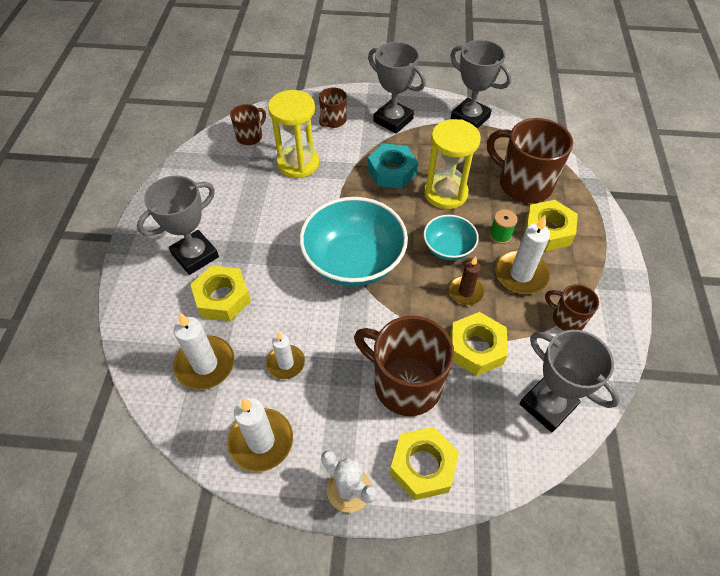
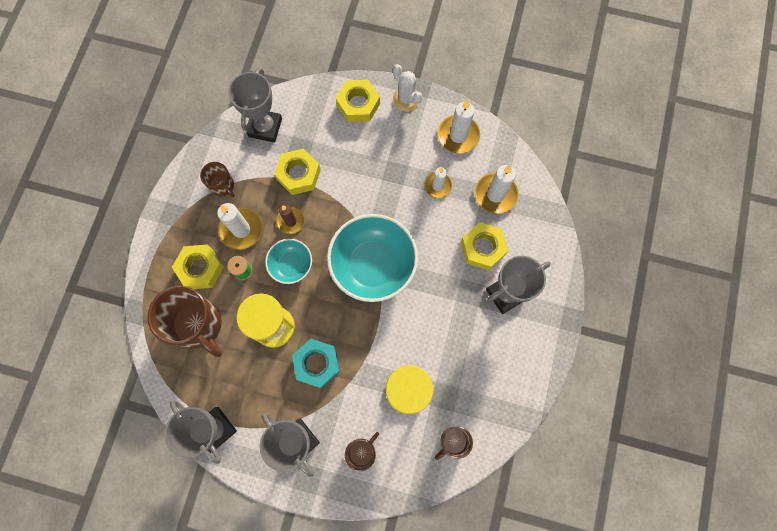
camera: 170 degrees left, 20 degrees up
(405, 384) = (356, 157): brown mug -> none
(547, 405) = (265, 127): grey trophy -> grey trophy turned 45 degrees clockwise

